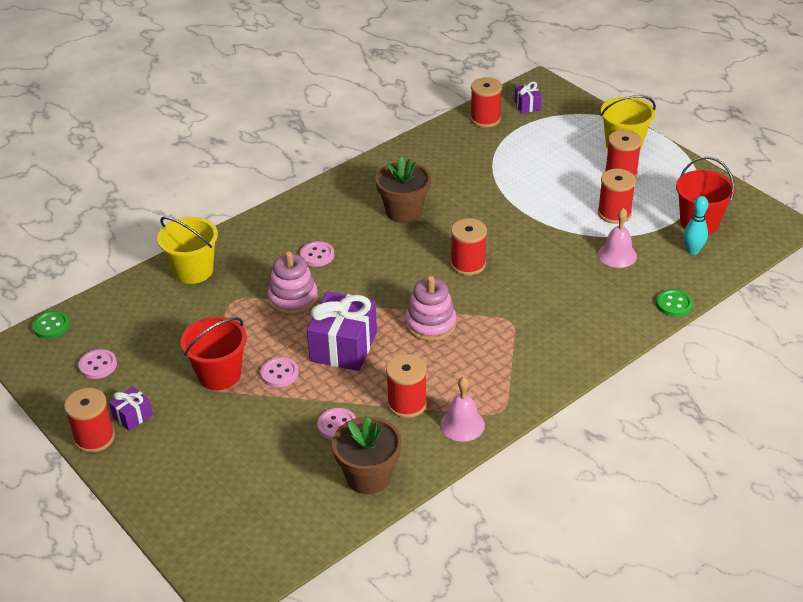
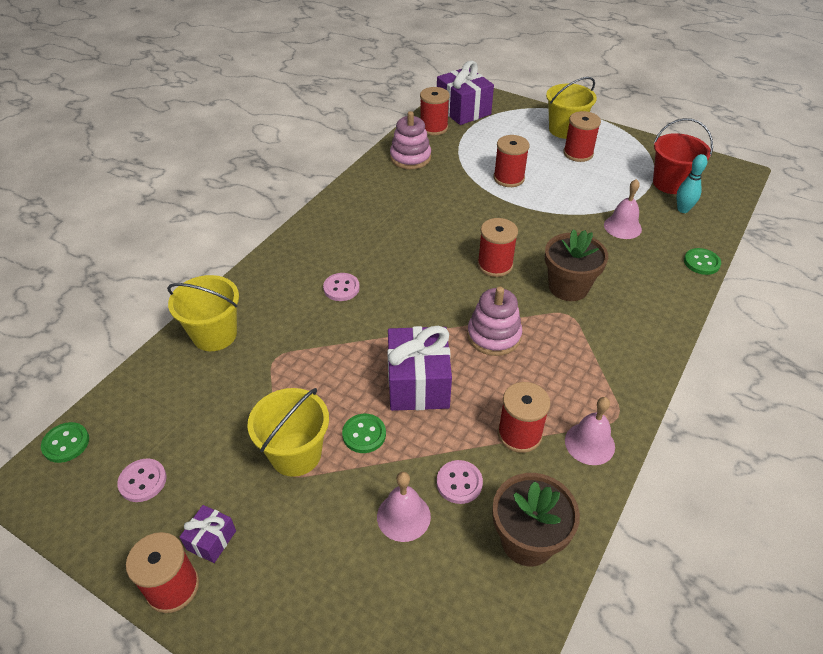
camera: 20 degrees left, 5 degrees up
(219, 374) = (296, 454): red bucket -> yellow bucket
(279, 373) = (364, 434): pink button -> green button
(281, 437) = (403, 516): none -> pink bell
(293, 299) = (338, 342): pink stacking toy -> pink stacking toy (410, 158)
(403, 211) = (405, 225): brown flower pot -> brown flower pot (568, 287)
(527, 105) = (463, 110): purple gift -> purple gift, size x2.04
(614, 213) = (595, 189): red spool -> red spool (508, 178)

